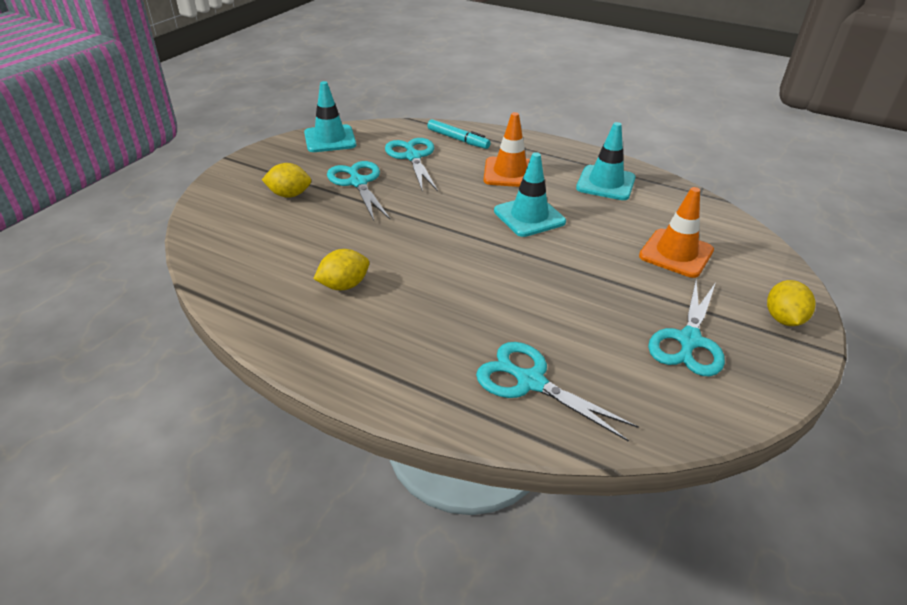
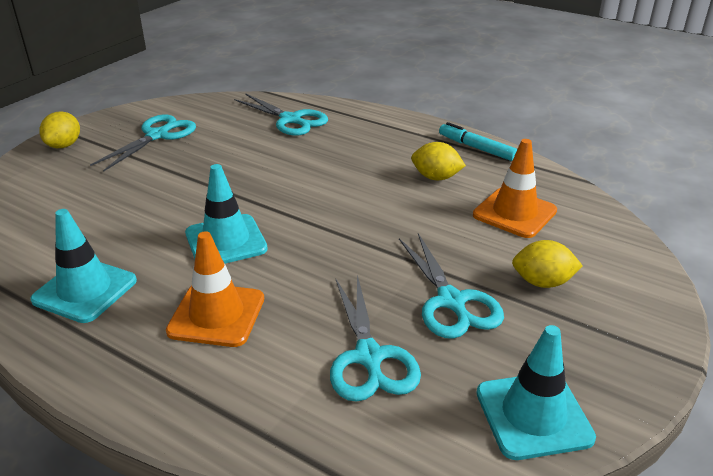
camera: 175 degrees left, 5 degrees down
(344, 285) = (436, 177): yellow lemon -> yellow lemon turned 45 degrees clockwise
(458, 139) = (279, 406): turquoise marker -> turquoise marker (477, 148)
(676, 253) = (94, 196): orange traffic cone -> orange traffic cone (514, 213)

